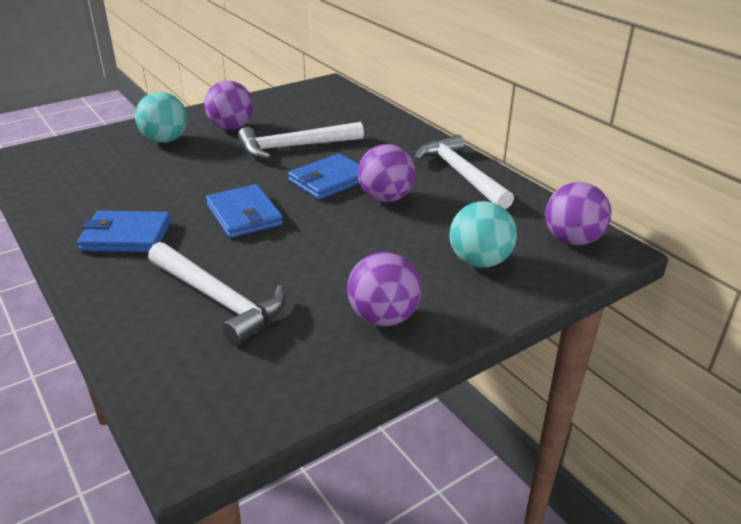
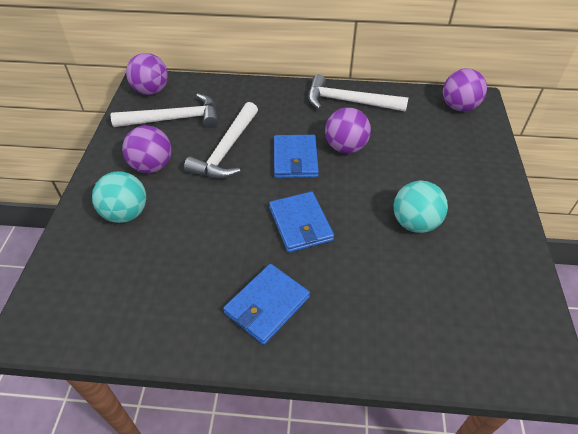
camera: 50 degrees left, 15 degrees up
(219, 300) = (401, 289): white hammer -> white hammer (174, 119)
(244, 215) = (300, 224): blue wallet -> blue wallet turned 60 degrees clockwise
(383, 317) = (478, 221): purple ball -> purple ball (151, 91)
(479, 261) = (451, 151): turquoise ball -> turquoise ball (415, 223)

